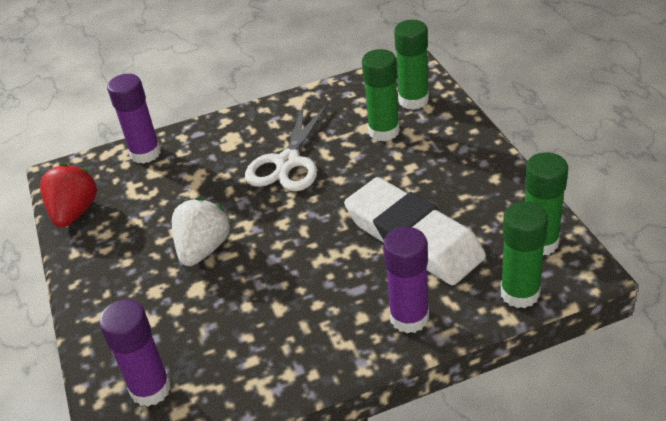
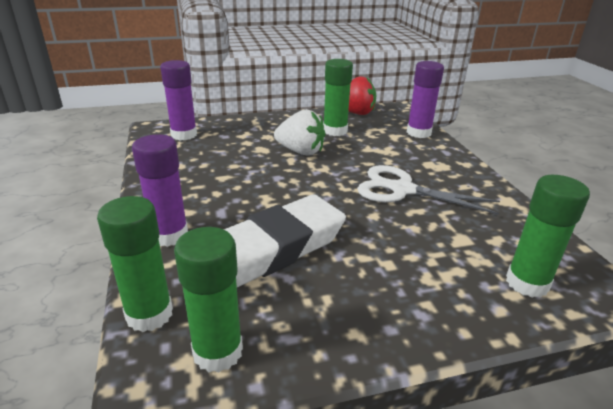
camera: 90 degrees right, 10 degrees down
(384, 131) = (455, 251): green glue stick -> green glue stick (335, 131)

